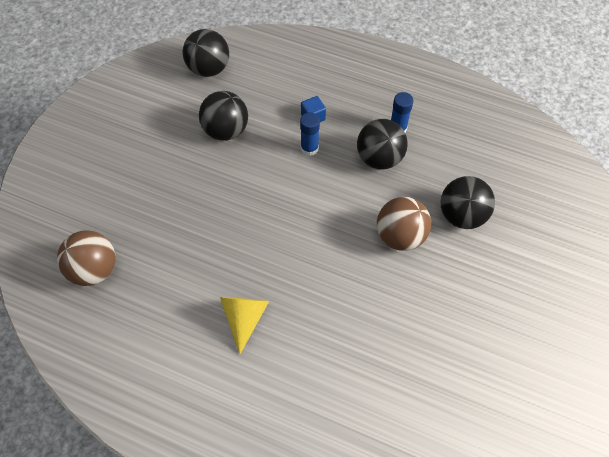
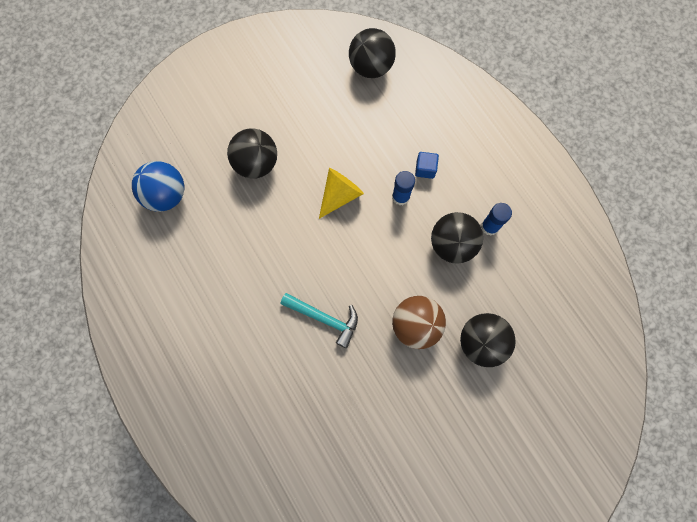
camera: 35 degrees right, 15 degrees up
(94, 270) = (166, 195): brown ball -> blue ball
(226, 130) = (344, 136): black ball -> black ball (256, 163)
(244, 318) = (246, 310): yellow cone -> yellow cone (340, 195)
(320, 280) = (324, 318): none -> turquoise hammer

